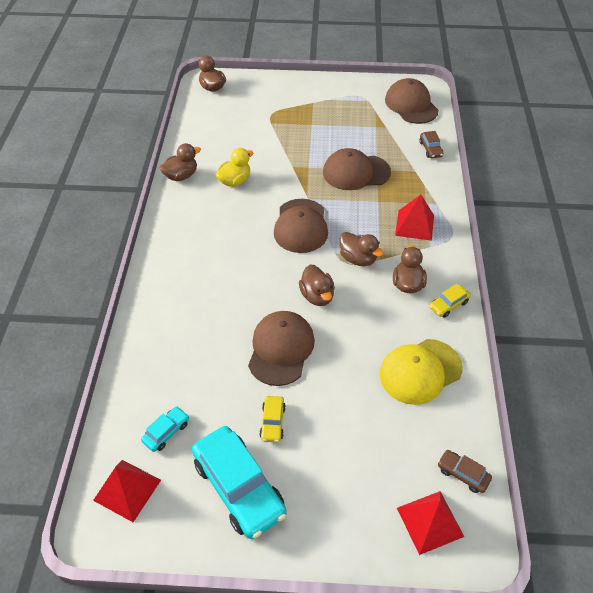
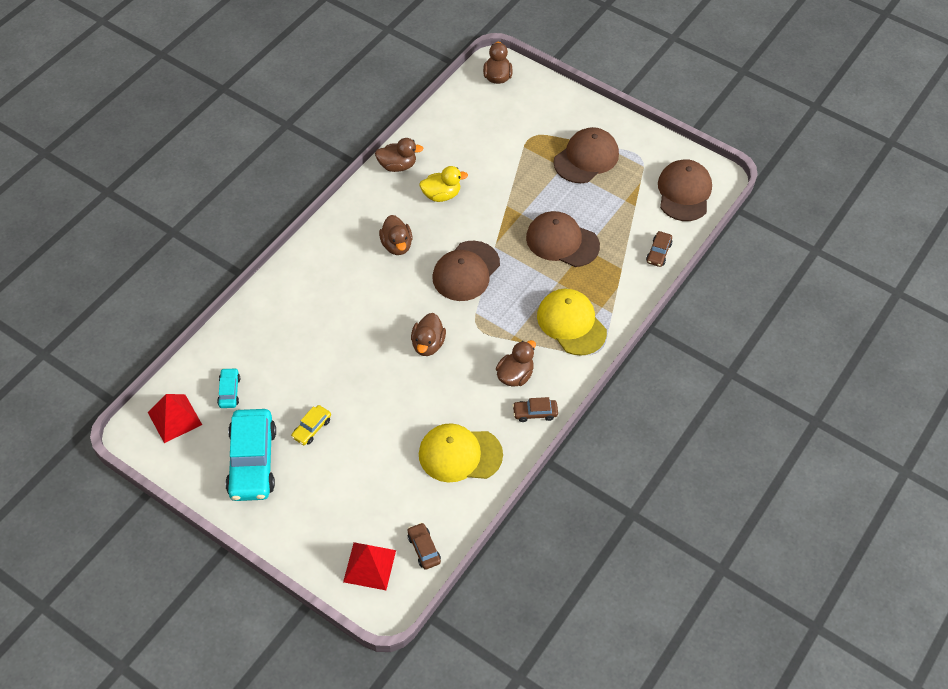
camera: 30 degrees right, 5 degrees up
(166, 432) = (229, 391): turquoise car -> turquoise car turned 75 degrees counterclockwise
(281, 349) = (362, 374): brown cap -> brown cap (586, 158)
(358, 259) = (491, 329): brown duck -> brown duck (396, 245)
(414, 225) = (571, 323): red pyramid -> yellow cap
(448, 305) = (535, 413): yellow car -> brown car

